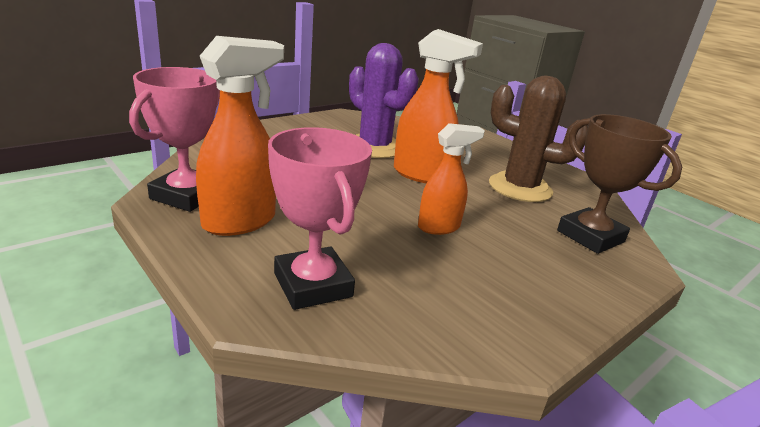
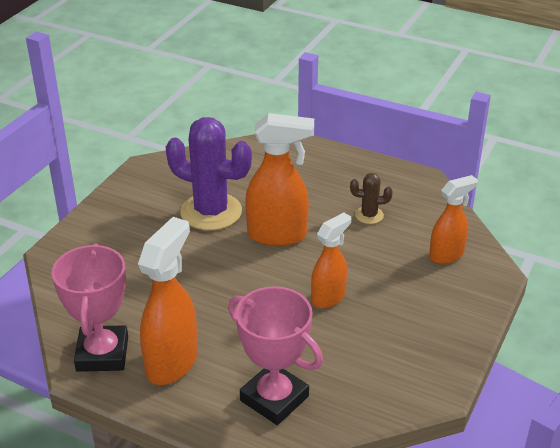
camera: 20 degrees left, 10 degrees up
(520, 188) = (369, 215): brown cactus -> brown cactus, size x0.46
(590, 236) = (447, 255): brown trophy -> orange spray bottle

